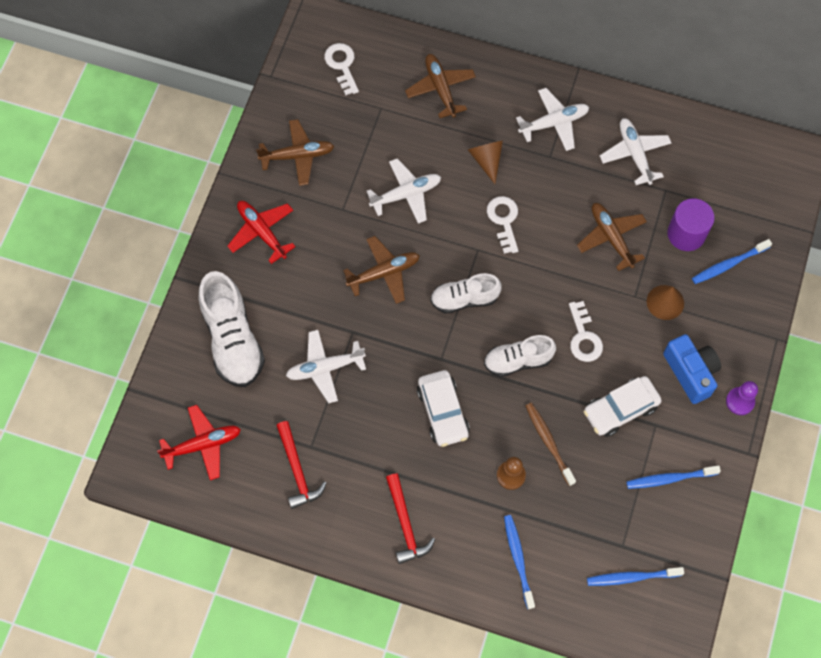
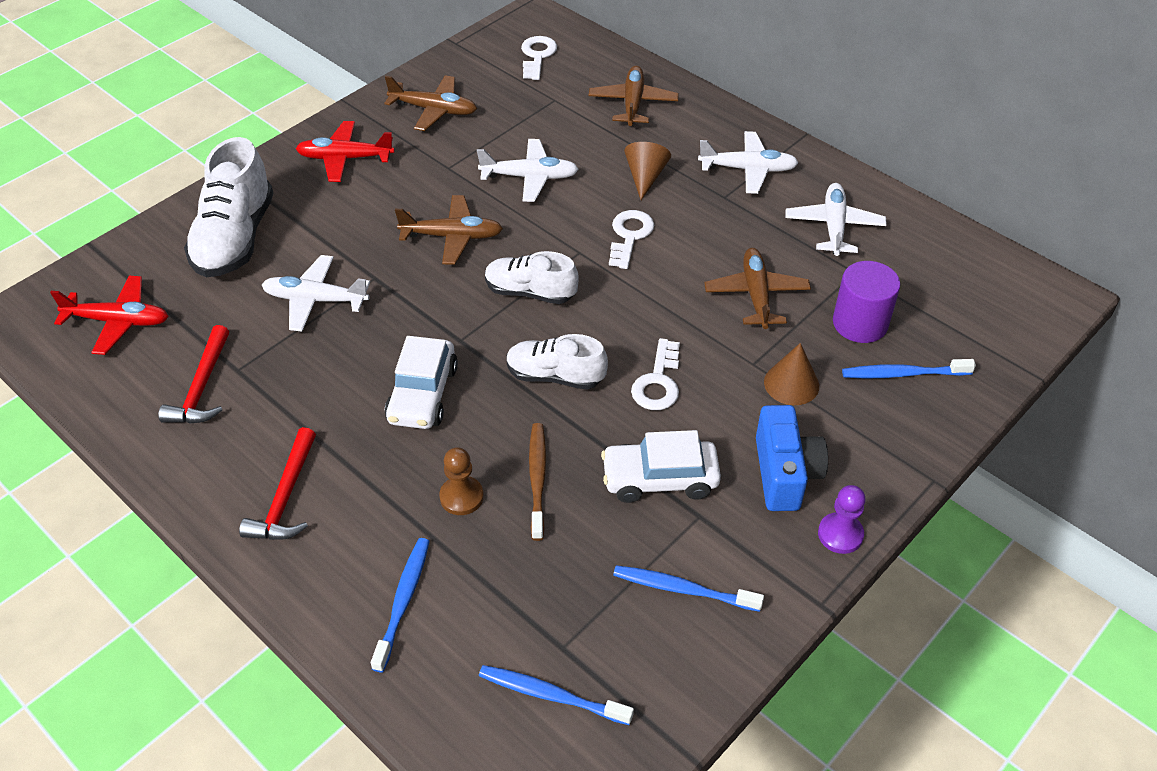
camera: 25 degrees right, 20 degrees down
(262, 232) = (345, 158): red plane -> red plane turned 75 degrees counterclockwise

